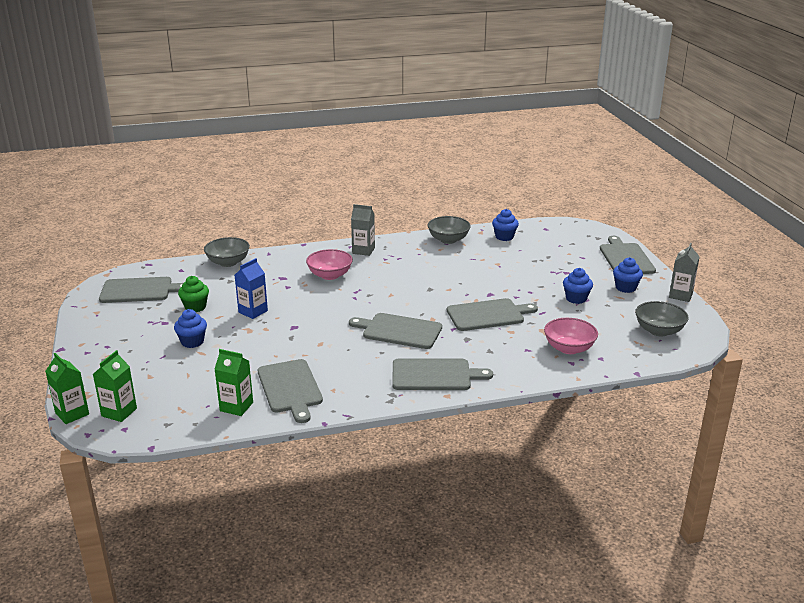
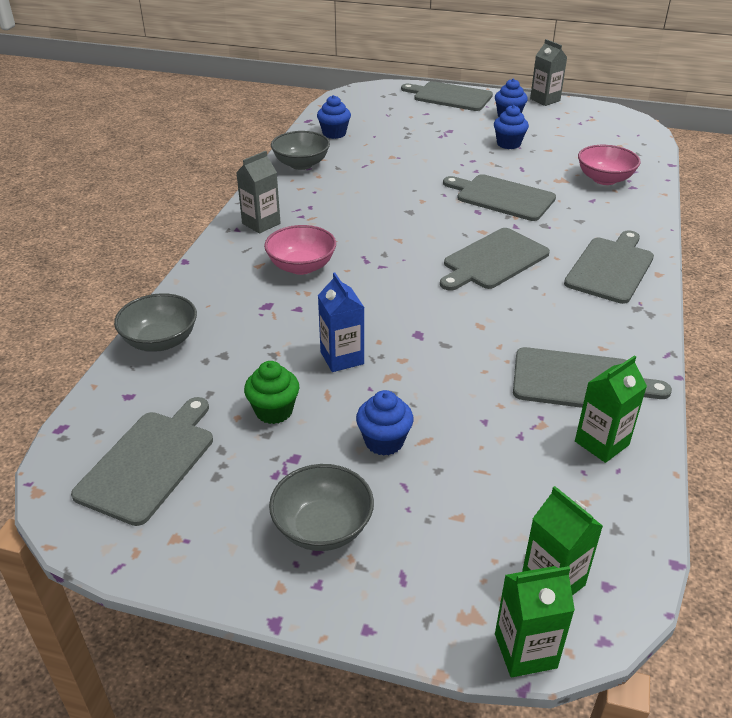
camera: 60 degrees left, 10 degrees up
(488, 315) = (502, 197): grey cutting board -> grey cutting board turned 75 degrees counterclockwise
(659, 331) = (602, 130): grey bowl -> grey bowl (323, 527)

